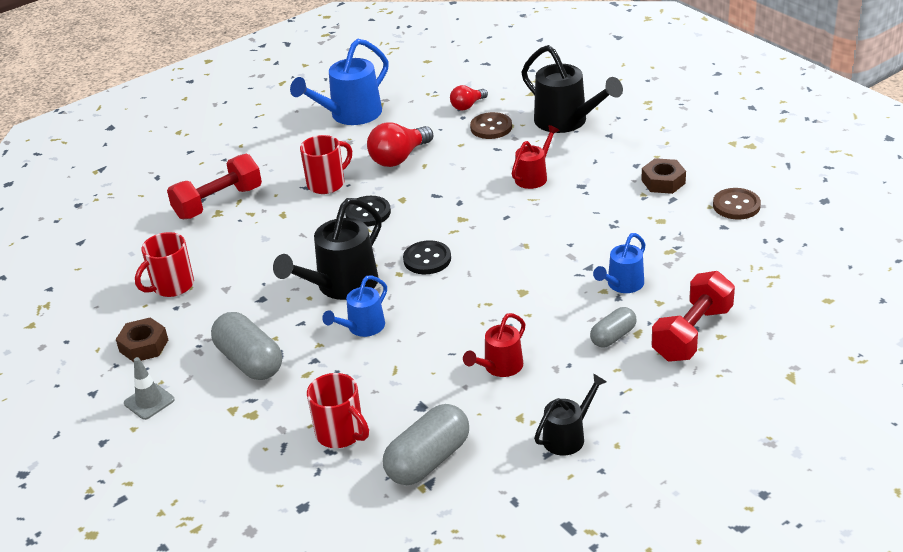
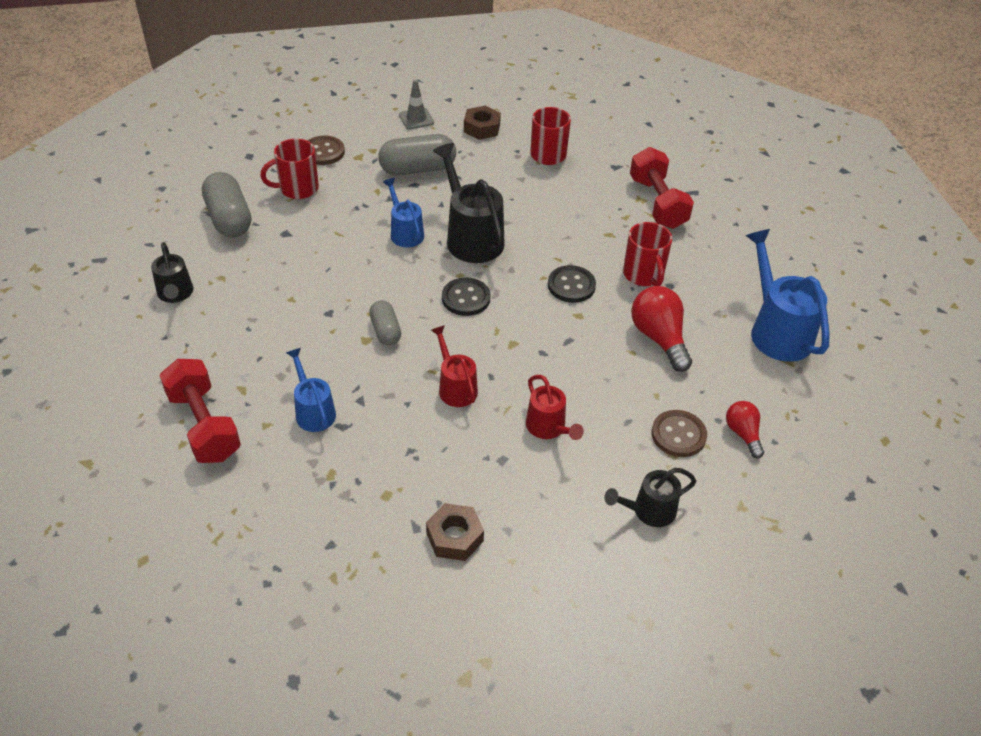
camera: 110 degrees right, 10 degrees up
(499, 367) = (285, 288): red watering can -> red watering can (455, 387)
(567, 122) = (648, 511): black watering can -> black watering can, size x0.58
(613, 336) = (253, 371): grey capsule -> grey capsule (385, 331)
(736, 205) = (356, 580): brown button -> brown button (323, 152)

